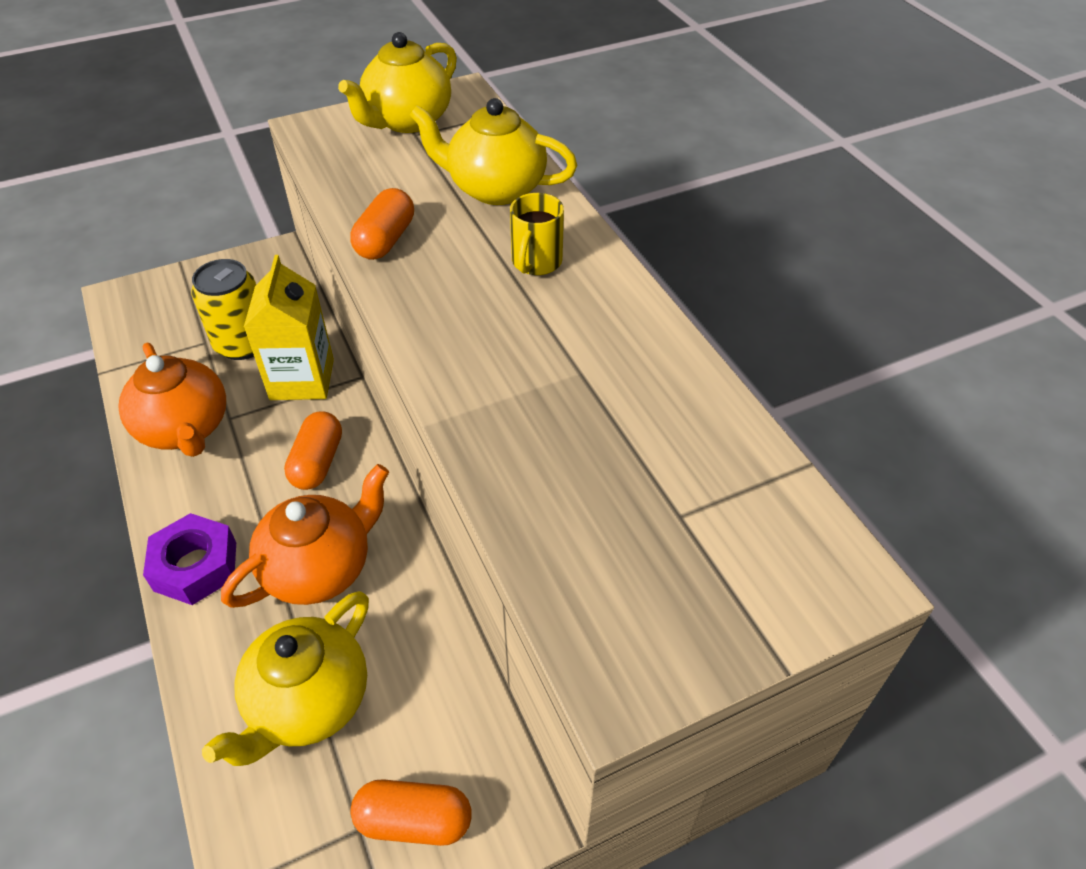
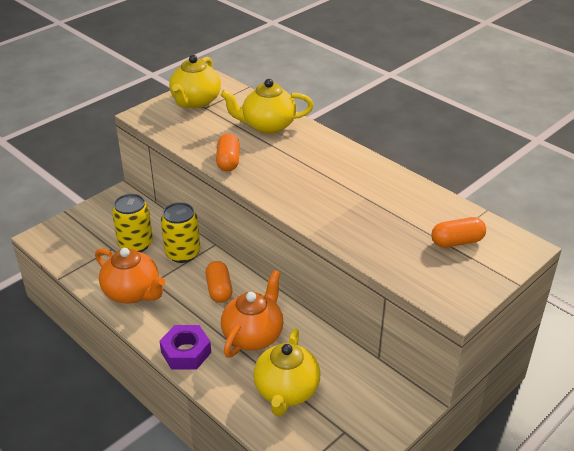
camera: 20 degrees left, 10 degrees down
(302, 379) = (182, 253): yellow carton -> yellow can
(414, 821) = (368, 420): orange capsule -> orange capsule (457, 242)
(536, 262) = (312, 155): yellow mug -> none

